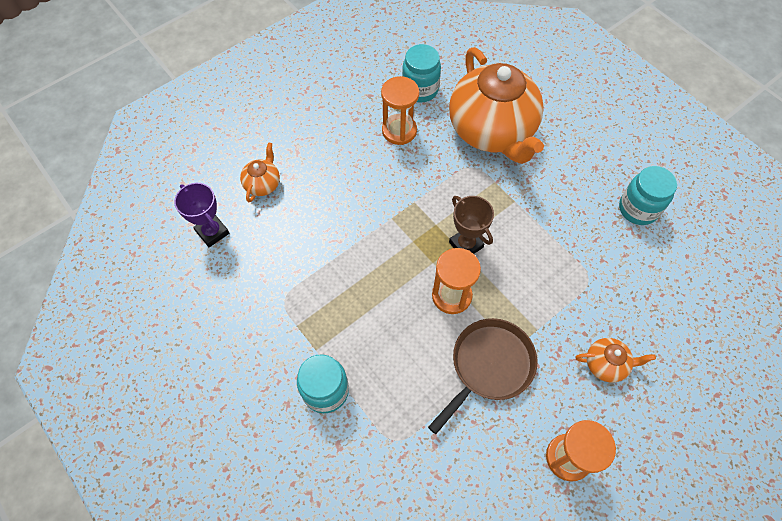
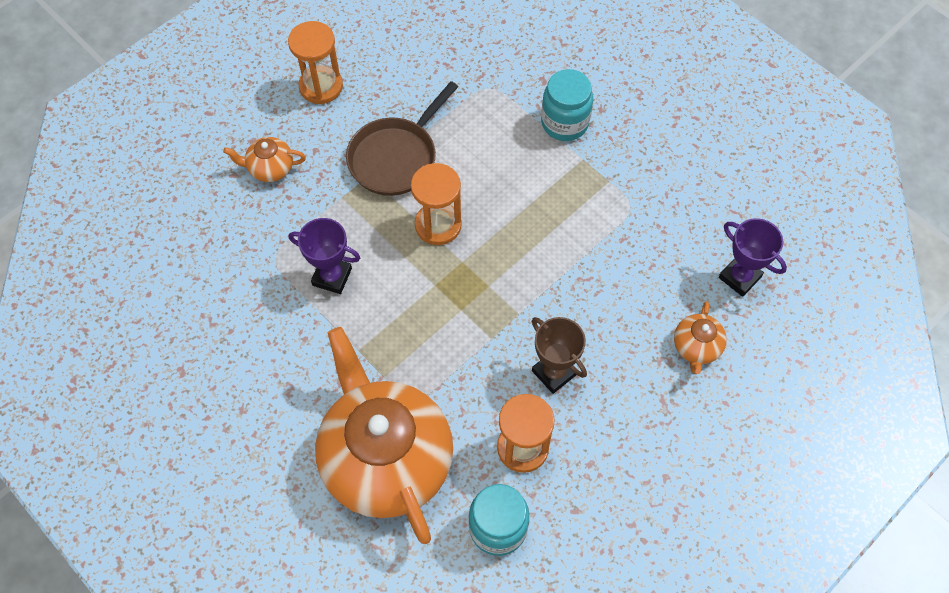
camera: 175 degrees right, 0 degrees up
(466, 244) = (422, 286): brown trophy -> brown trophy (554, 373)
(539, 258) = (332, 277): none -> purple trophy
(638, 209) = (196, 351): turquoise jar -> none

